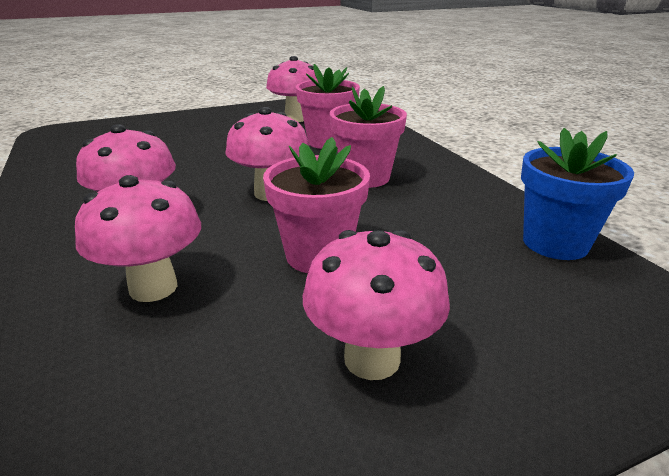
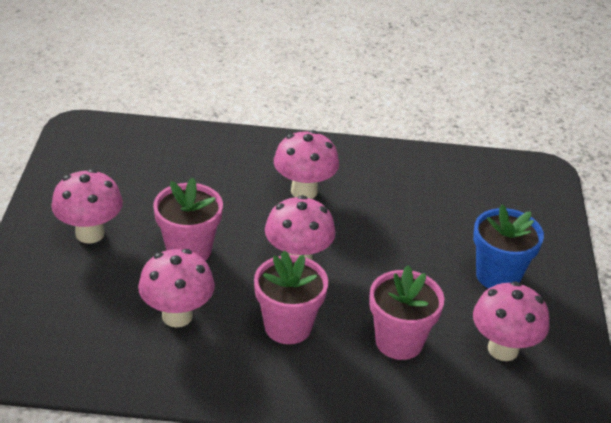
camera: 115 degrees right, 10 degrees up
(153, 287) = (211, 183): pink mushroom -> pink mushroom (177, 316)
(555, 243) = (101, 369): blue flower pot -> blue flower pot (498, 276)

